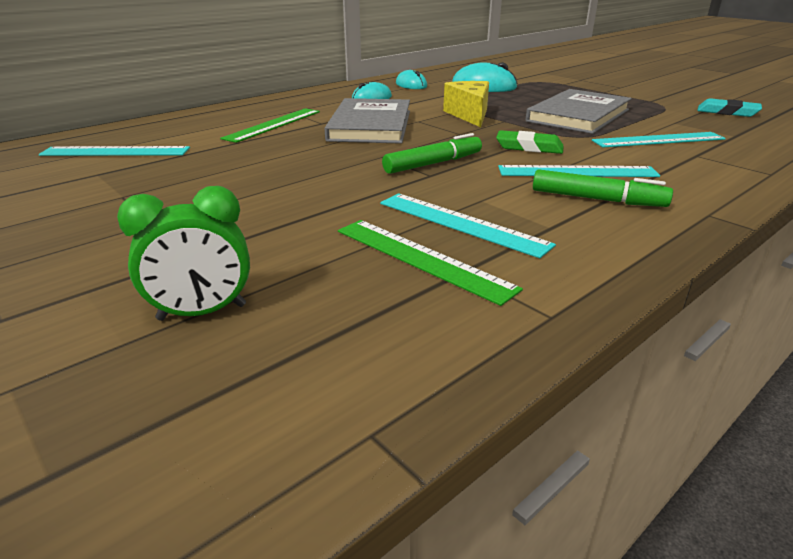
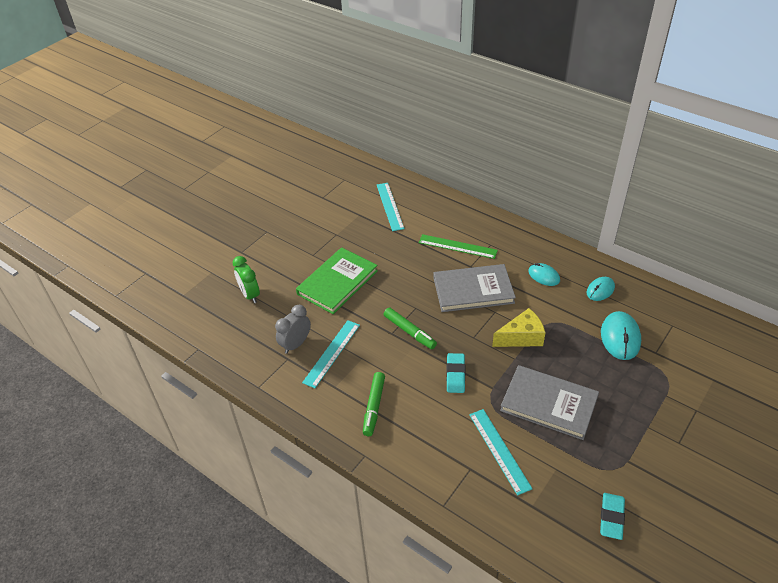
camera: 80 degrees right, 15 degrees up
(266, 205) = (337, 282): none -> green book
(421, 258) = (296, 344): green ruler -> grey clock
(529, 147) = (455, 375): green eraser -> turquoise eraser
(577, 171) = (415, 399): turquoise ruler -> none

